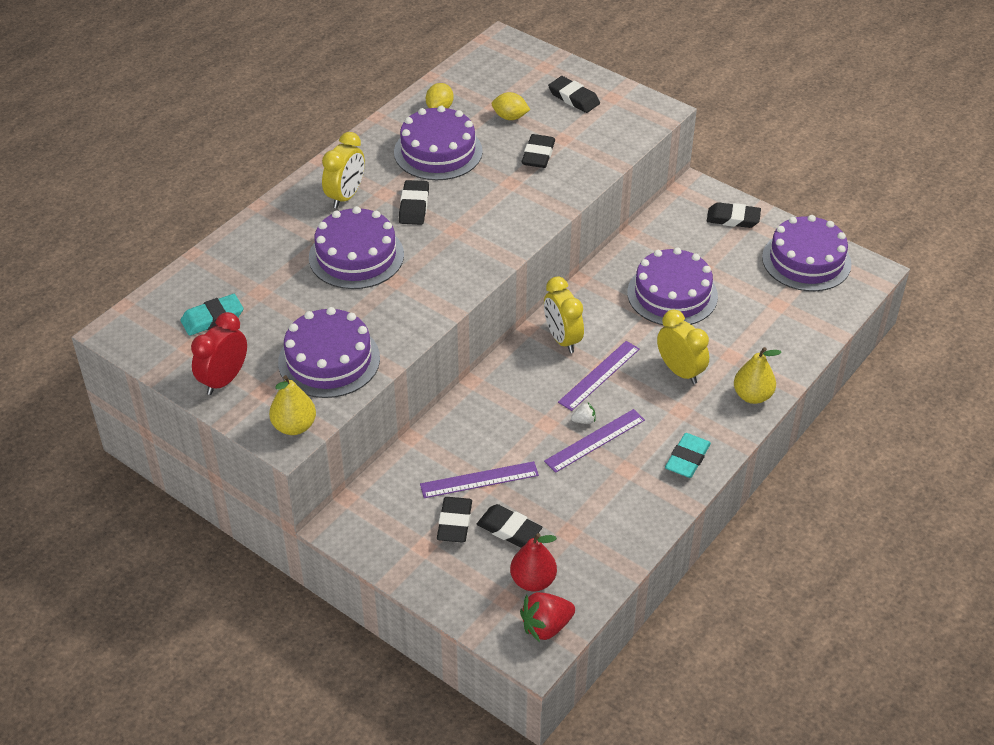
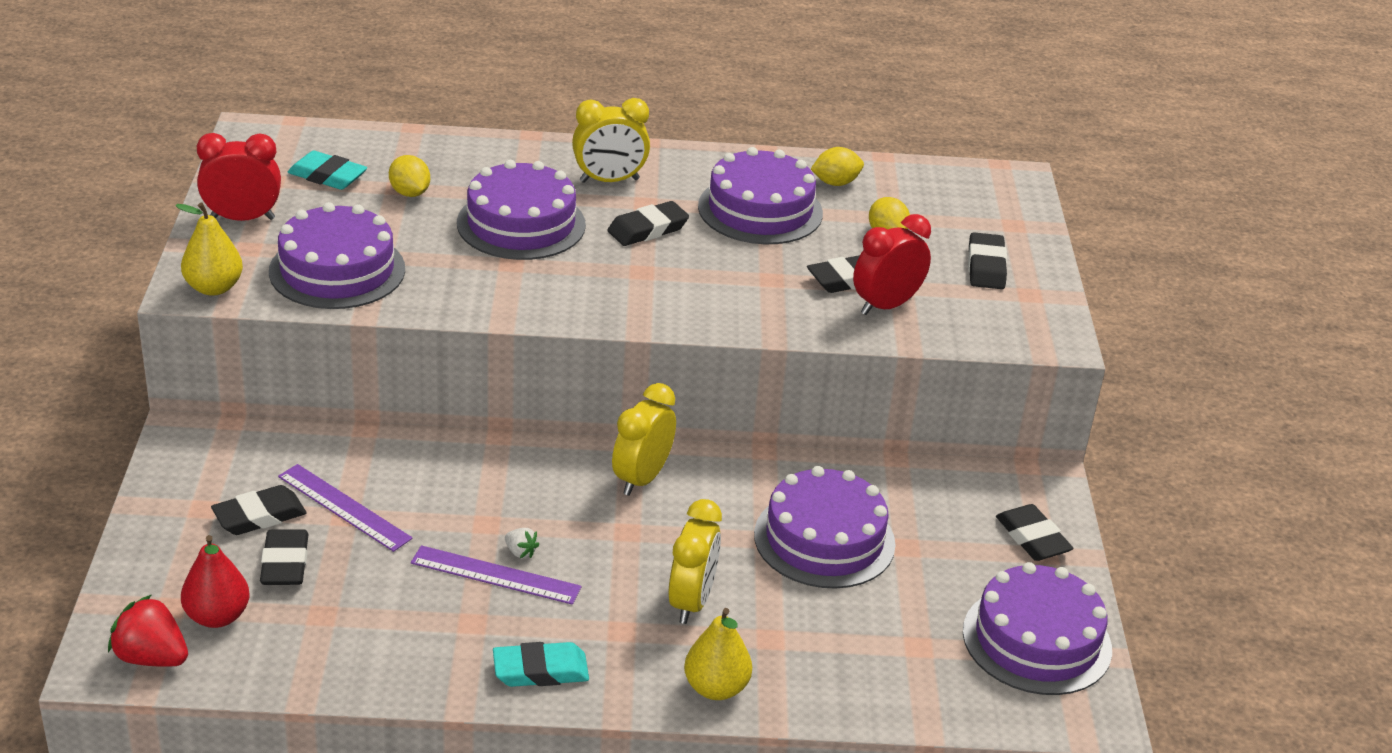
camera: 50 degrees right, 10 degrees down
(272, 289) = (410, 193): none -> yellow lemon
(575, 153) = (886, 305): none -> red clock
(599, 375) = (611, 534): purple ruler -> none

